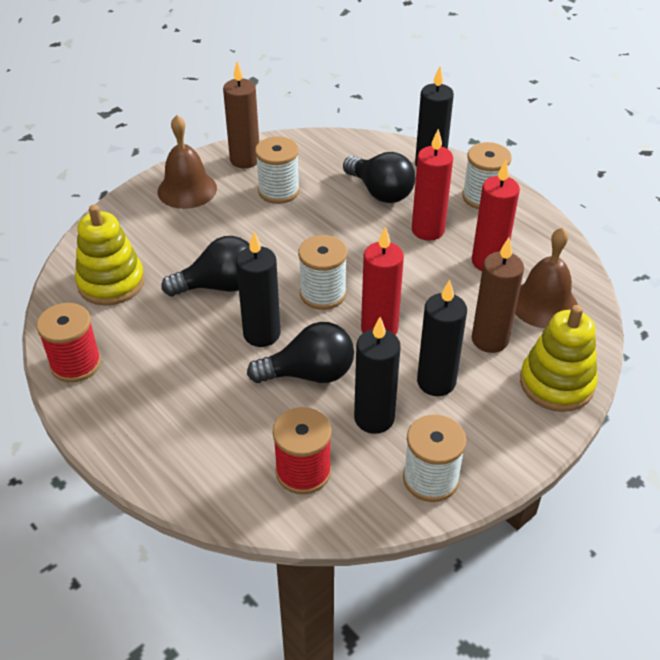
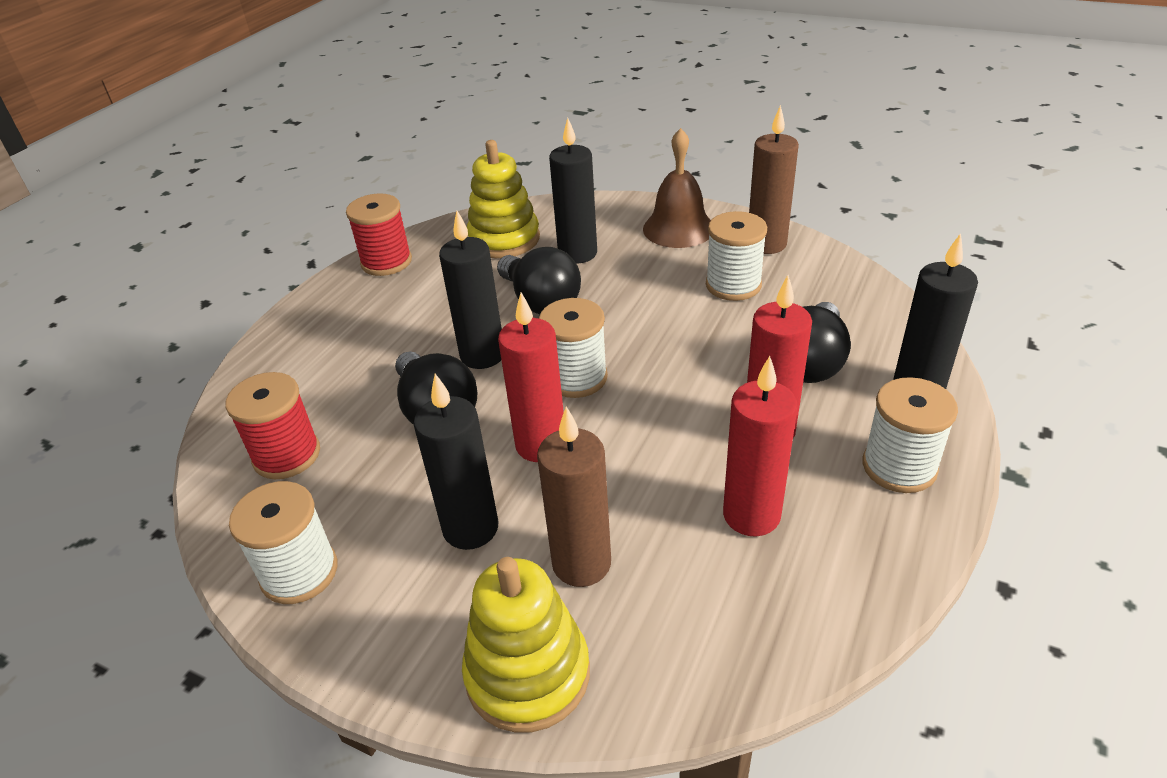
camera: 70 degrees right, 5 degrees down
(374, 418) = (385, 488): black candle -> black candle (577, 253)
(544, 304) = (700, 611): brown bell -> none

